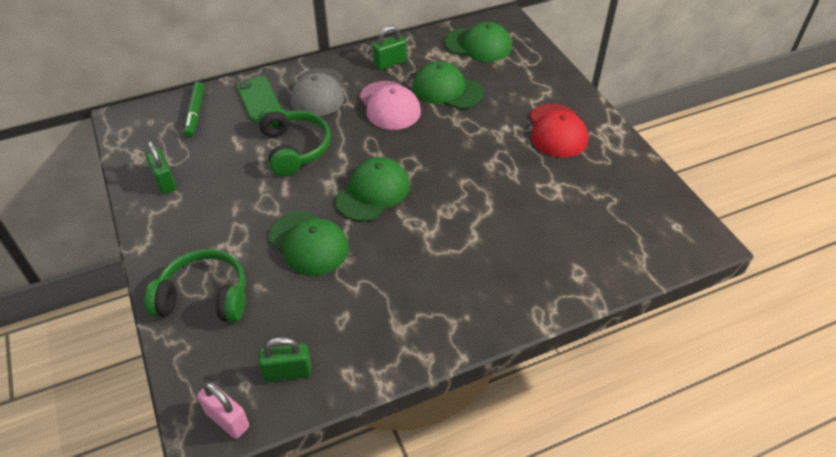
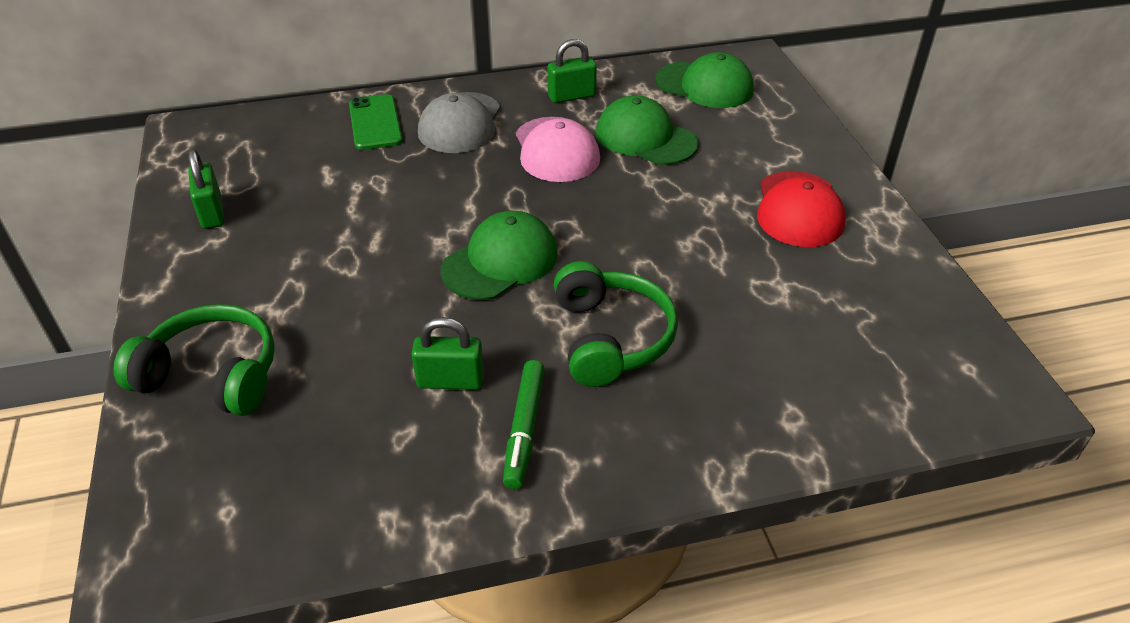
camera: 10 degrees right, 5 degrees down
(195, 113) = (283, 132): green marker -> green marker (524, 429)
(227, 419) = (183, 560): pink padlock -> none
(287, 372) = (297, 502): green padlock -> green padlock (450, 381)
(294, 149) = (404, 191): green headphones -> green headphones (610, 338)
(308, 243) = (386, 320): green cap -> none

